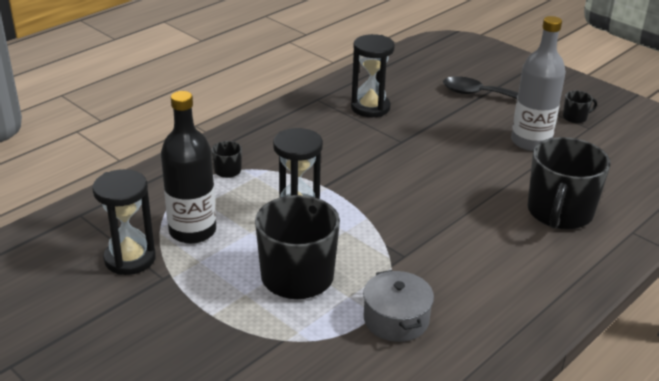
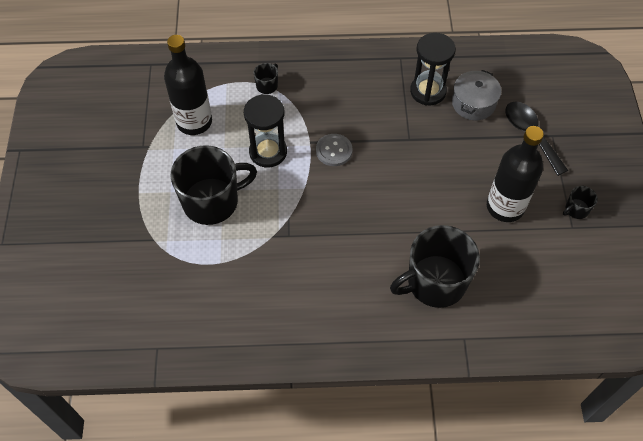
camera: 45 degrees right, 25 degrees up
(130, 259) = (141, 118): black hourglass -> none
(353, 180) = (334, 151): none -> grey button
(396, 319) = (226, 276): grey pot -> grey pot (473, 103)
(531, 142) = (505, 207): grey bottle -> black bottle
(575, 117) = (576, 209): black mug -> black mug turned 120 degrees clockwise

